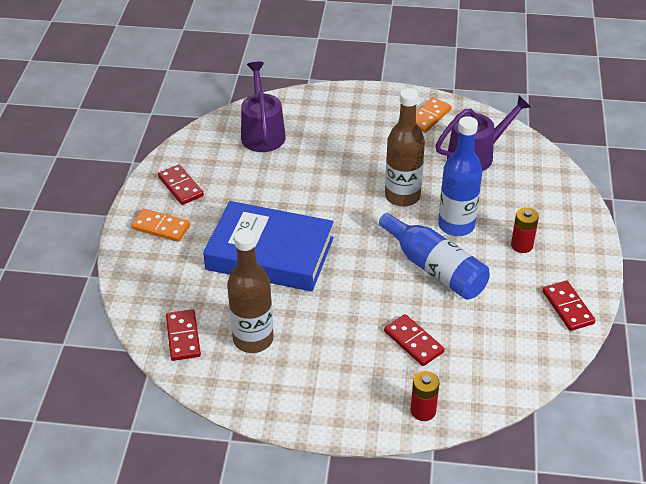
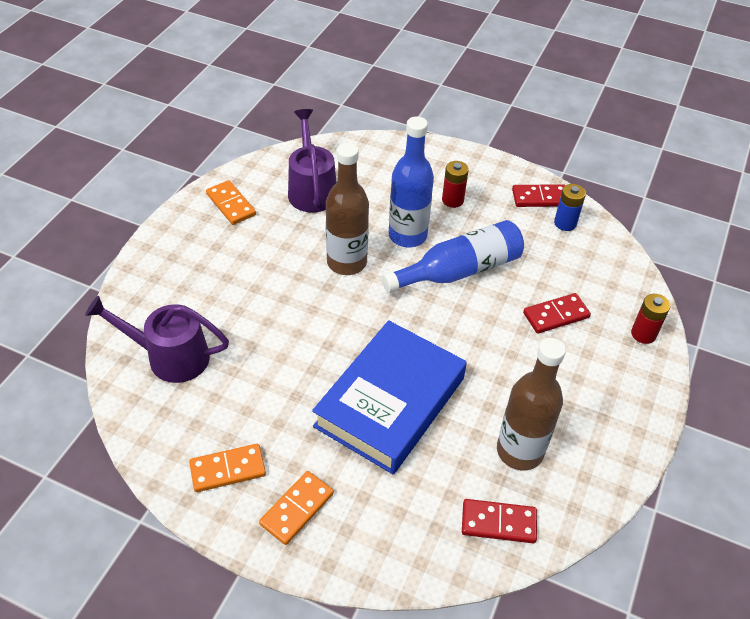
camera: 75 degrees left, 5 degrees up
(181, 186) = (228, 469): red domino -> orange domino
(542, 332) = (565, 223): none -> blue battery

